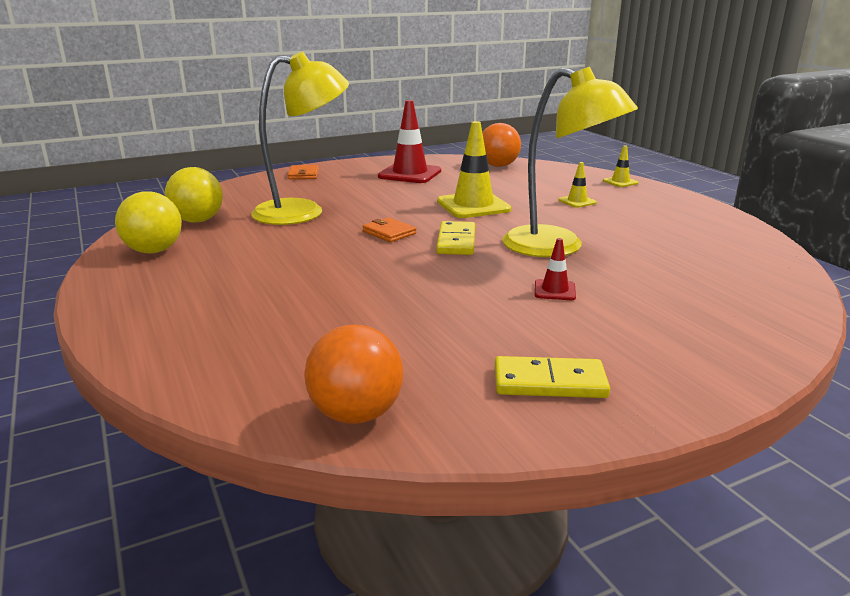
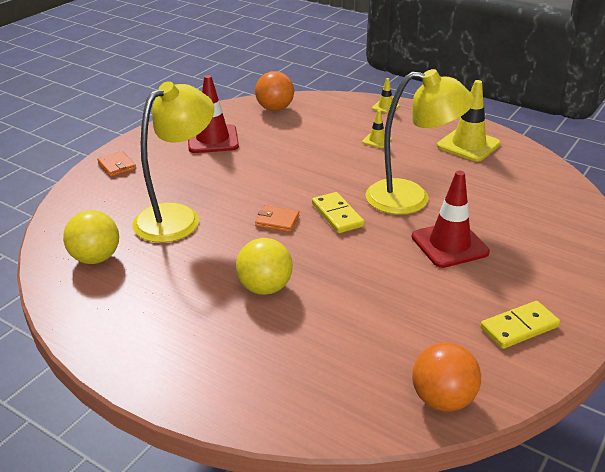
camera: 30 degrees left, 10 degrees up
(154, 251) = (106, 308): yellow ball -> yellow ball (265, 287)
(473, 206) = (307, 168): yellow traffic cone -> yellow traffic cone (468, 145)
(554, 290) = (449, 244): red traffic cone -> red traffic cone, size x2.04

